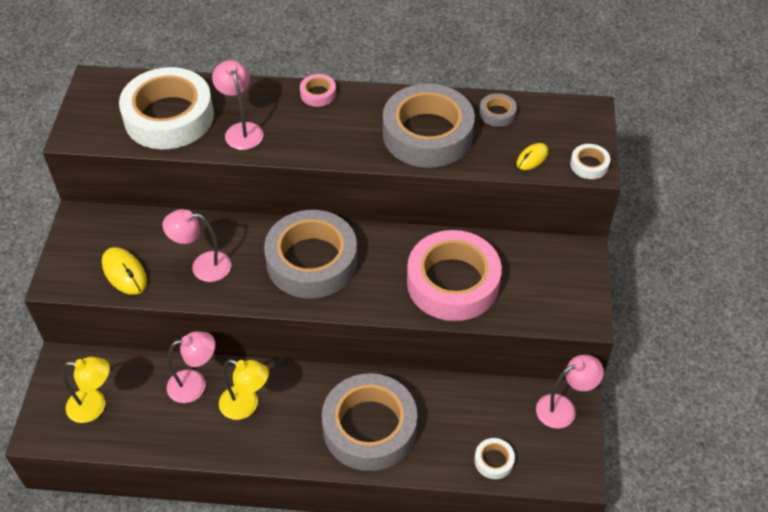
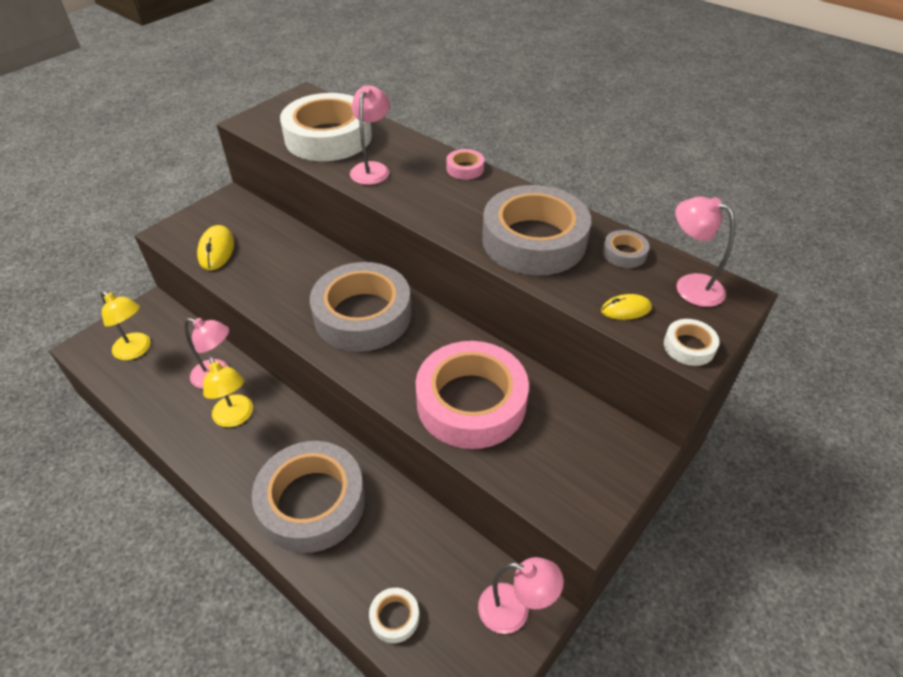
camera: 35 degrees right, 5 degrees down
(203, 266) = (275, 274): pink lamp -> pink lamp (690, 286)

